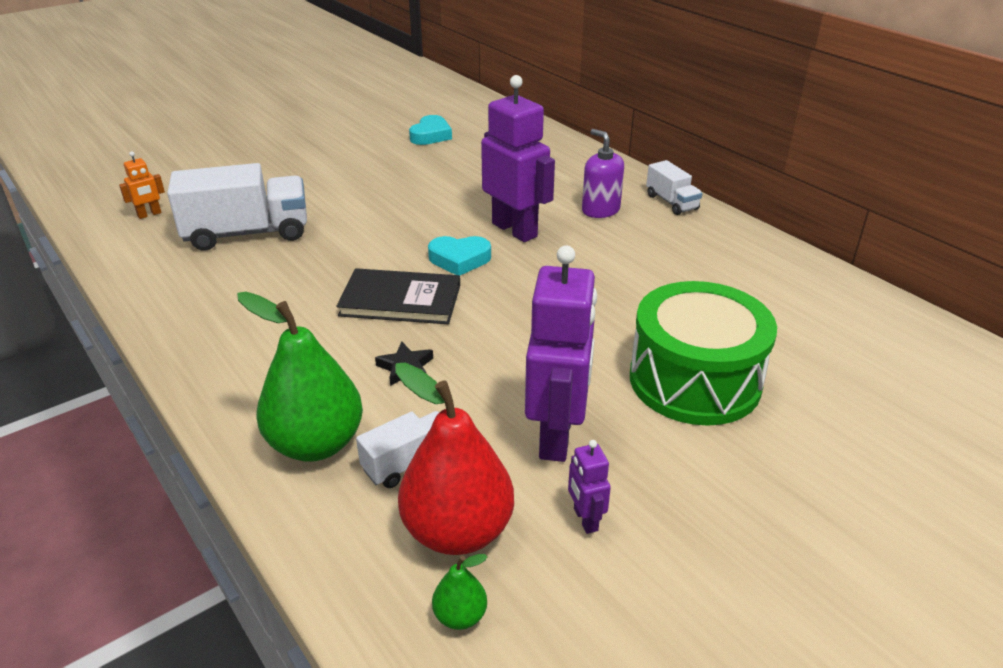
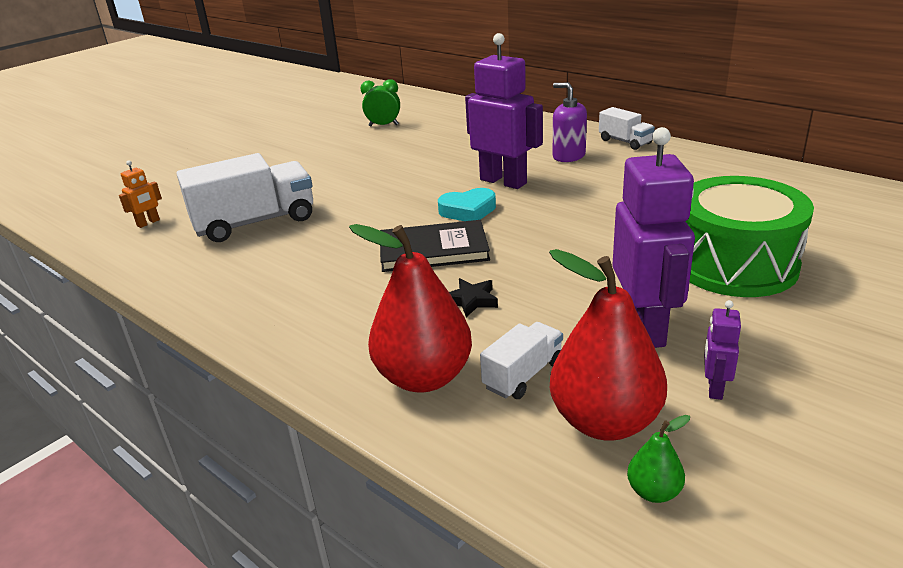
camera: 10 degrees left, 5 degrees down
(316, 444) = (424, 377): green pear -> red pear
(431, 135) = (383, 125): turquoise heart -> green clock
(585, 519) = (714, 388): purple robot -> purple robot turned 45 degrees clockwise

